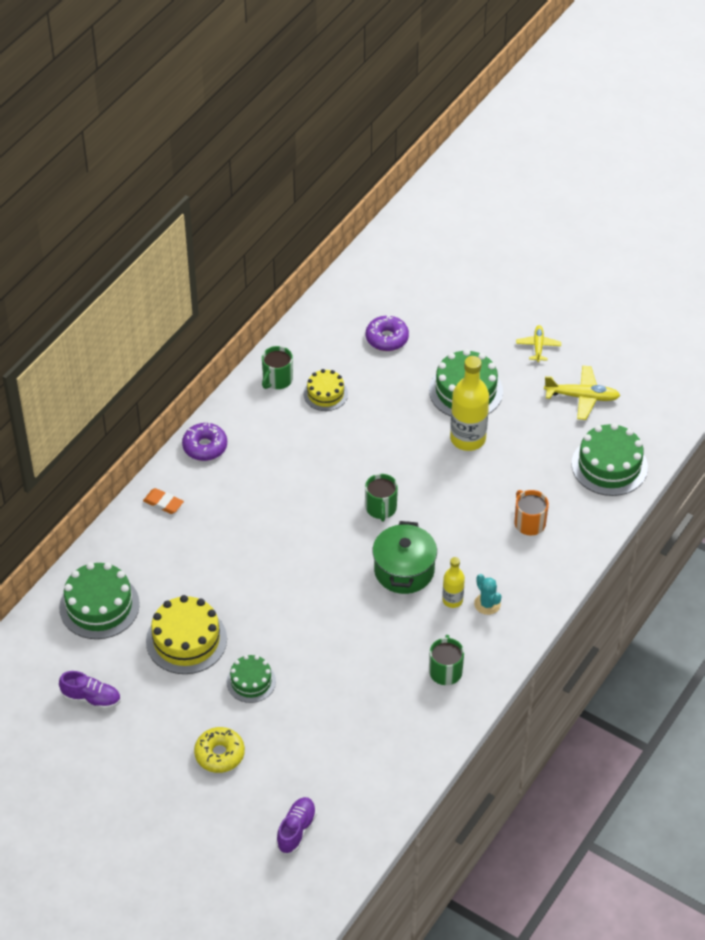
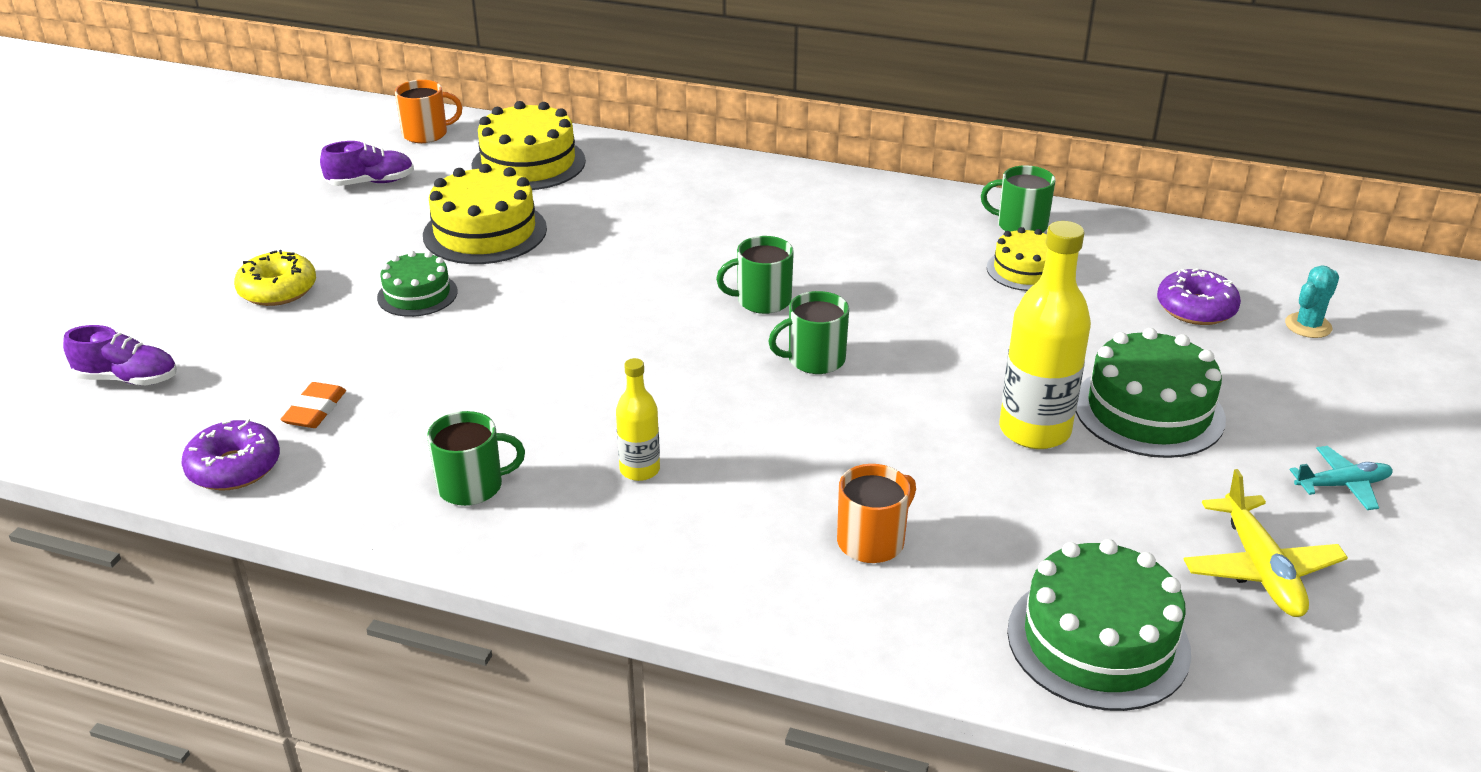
camera: 75 degrees right, 15 degrees down
(27, 661) = (426, 134): none -> orange mug
(91, 698) = (371, 182): purple shoe -> purple shoe turned 105 degrees counterclockwise
(99, 606) = (528, 163): green cake -> yellow cake
(163, 503) = (727, 177): orange eraser -> orange eraser (315, 410)
(205, 447) = (848, 190): purple donut -> purple donut (234, 467)
(316, 517) = (762, 300): none -> green mug
(404, 570) = (688, 404): green pot -> none
(487, 604) = (644, 515): turquoise cactus -> turquoise cactus (1308, 326)
(538, 346) = (1342, 485): yellow plane -> turquoise plane

